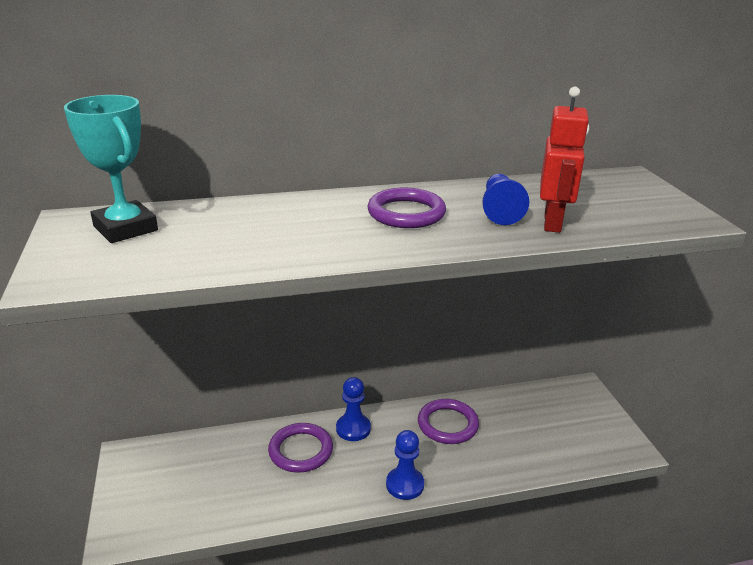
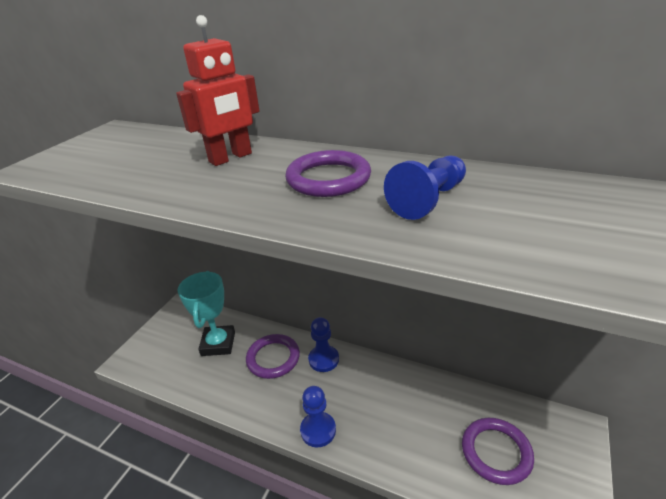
camera: 40 degrees right, 5 degrees up
(125, 228) = (126, 142): turquoise trophy -> turquoise trophy (218, 344)
(447, 424) = (401, 395): purple ring -> purple ring (496, 452)
(553, 222) = (471, 232): red robot -> red robot (231, 158)

